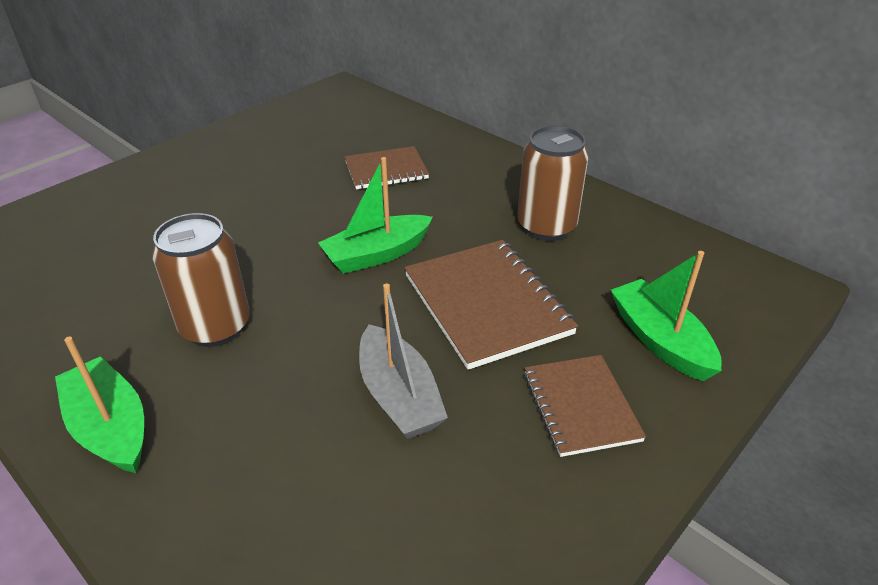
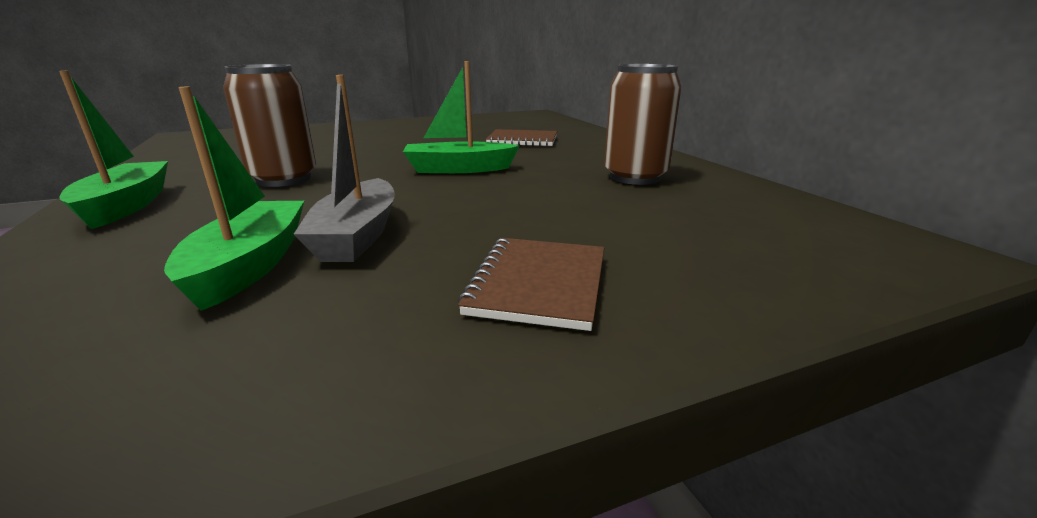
camera: 25 degrees right, 15 degrees down
(486, 304) = (519, 204): brown notebook -> none
(660, 340) = (700, 259): green boat -> green boat (250, 265)

